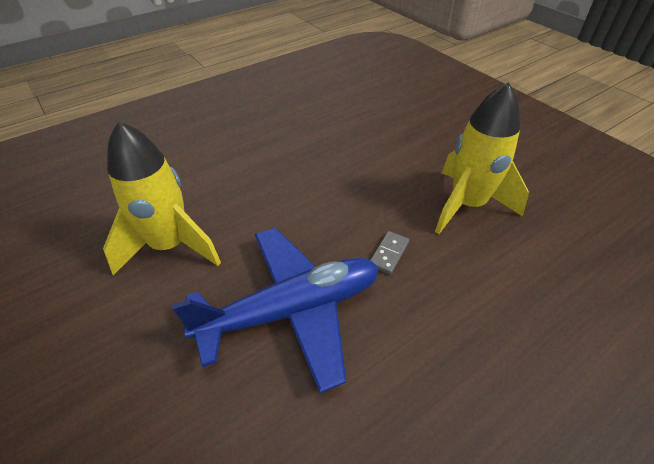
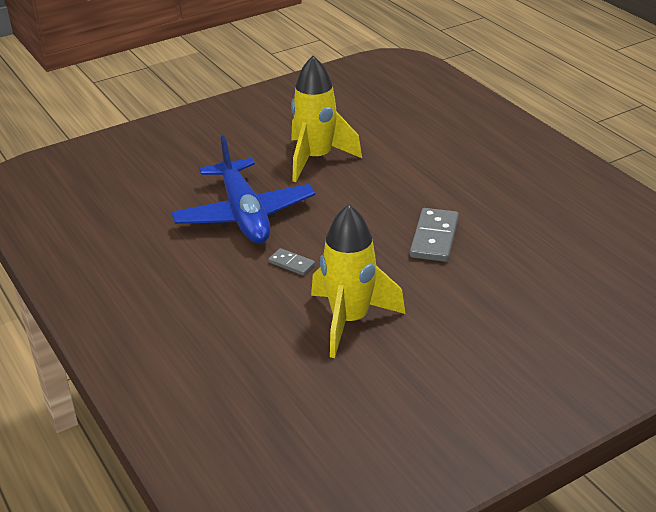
camera: 95 degrees right, 10 degrees down
(332, 156) = (434, 238): none -> grey domino

